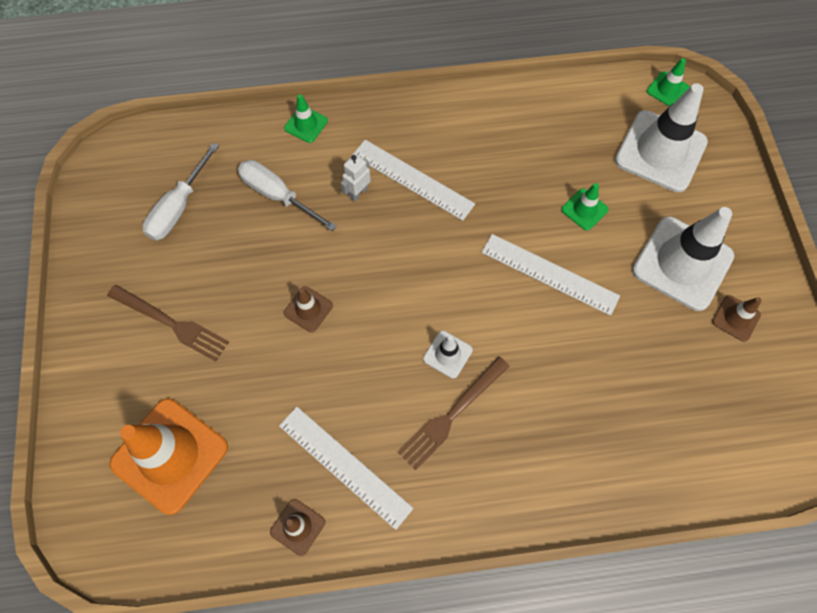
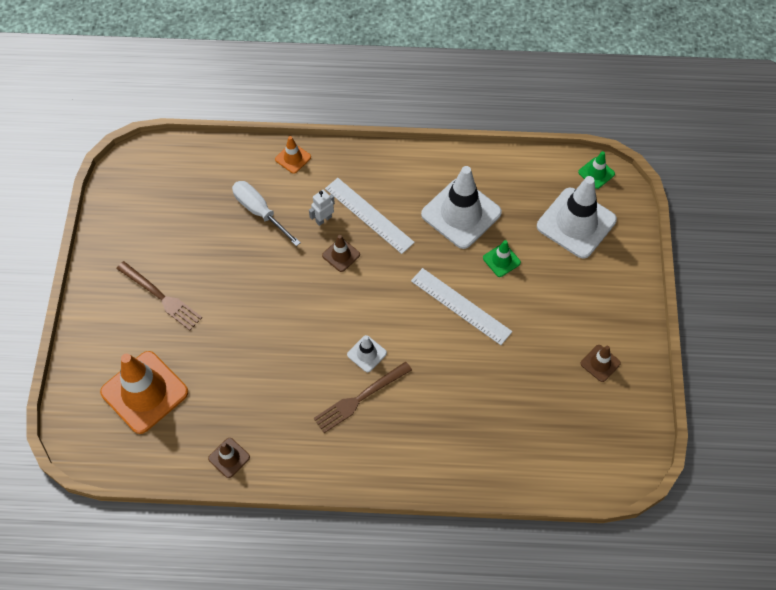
camera: 10 degrees right, 5 degrees down
(178, 207) = (181, 209): white screwdriver -> none
(306, 124) = (293, 158): green traffic cone -> orange traffic cone
(308, 309) = (267, 303): brown traffic cone -> brown traffic cone (341, 255)
(345, 466) = (272, 421): white ruler -> none
(682, 263) = (569, 314): white traffic cone -> white traffic cone (461, 213)

